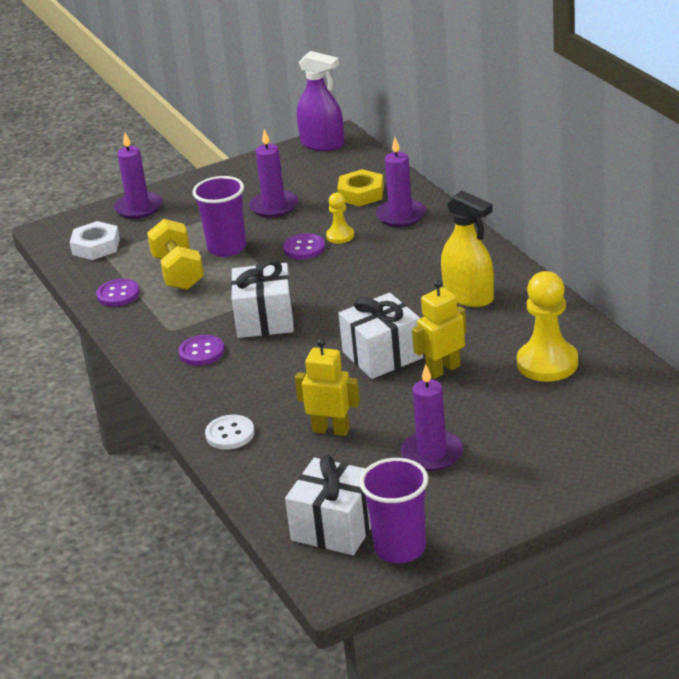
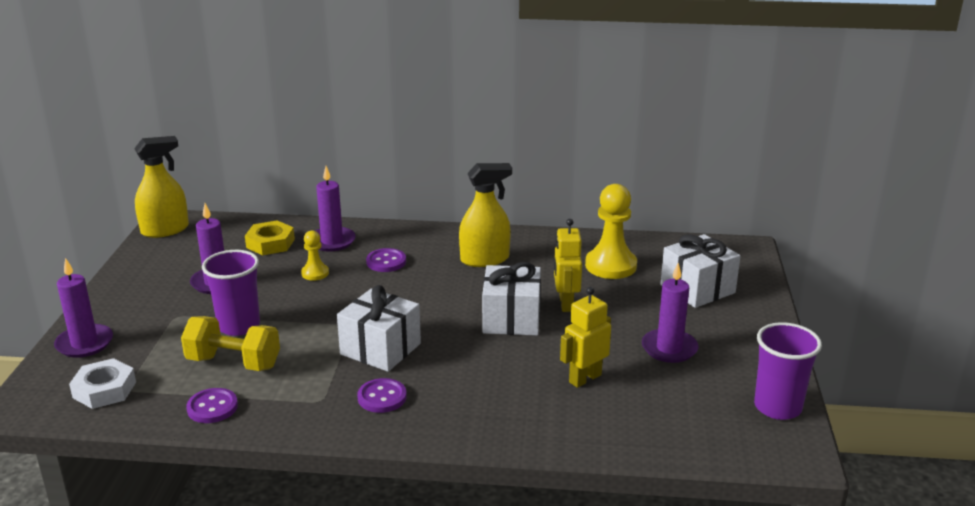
camera: 60 degrees left, 5 degrees down
(230, 434) = (529, 429): white button -> none
(304, 248) = (305, 293): purple button -> purple button (386, 262)
(322, 144) = (165, 230): purple spray bottle -> yellow spray bottle
(336, 527) = (721, 425): white gift -> white gift (697, 289)

